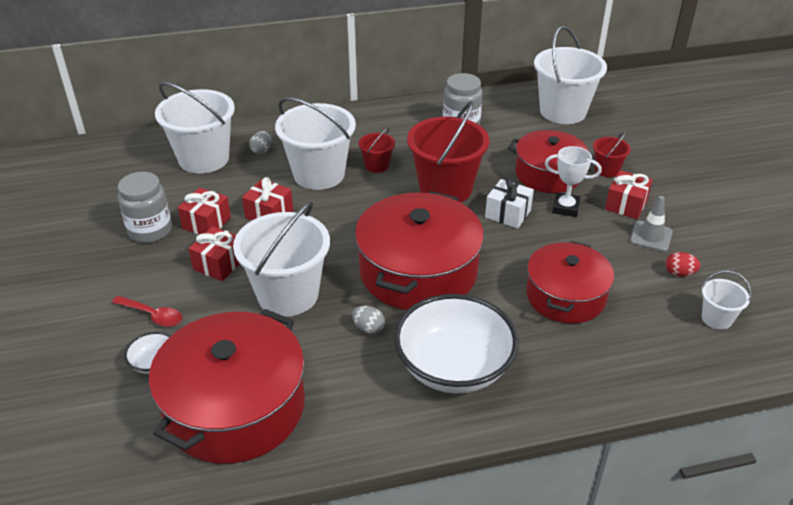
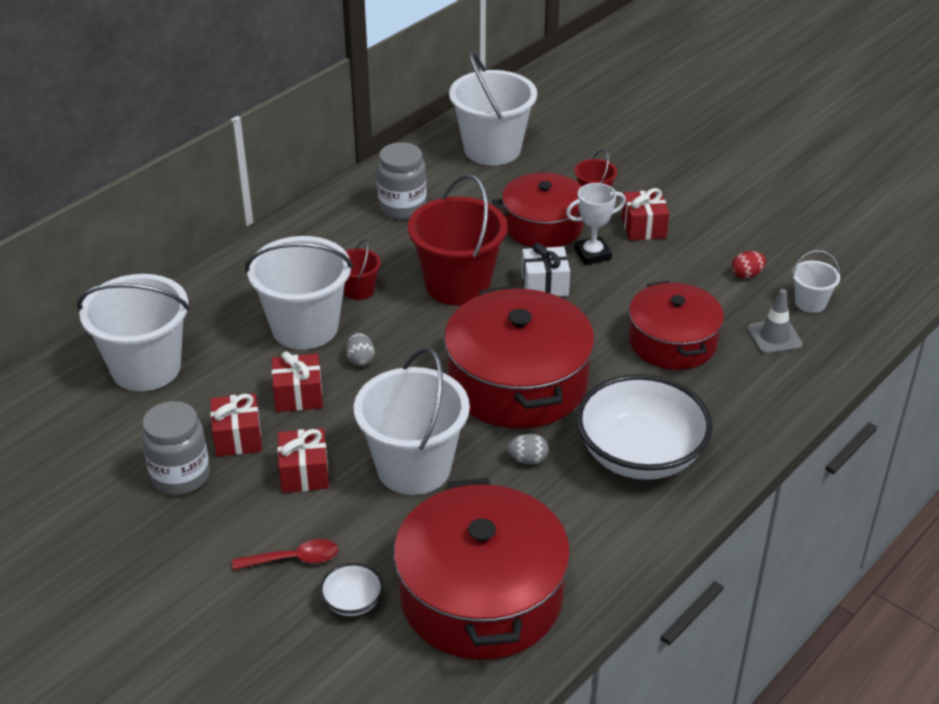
camera: 35 degrees left, 0 degrees up
(262, 151) = (207, 329): grey egg -> grey egg (360, 360)
(651, 236) = (693, 250): grey traffic cone -> grey traffic cone (774, 337)

